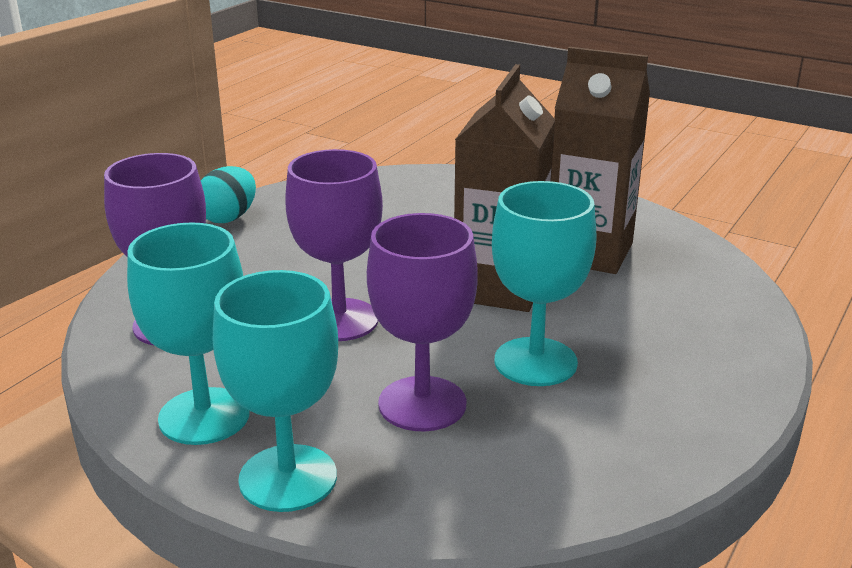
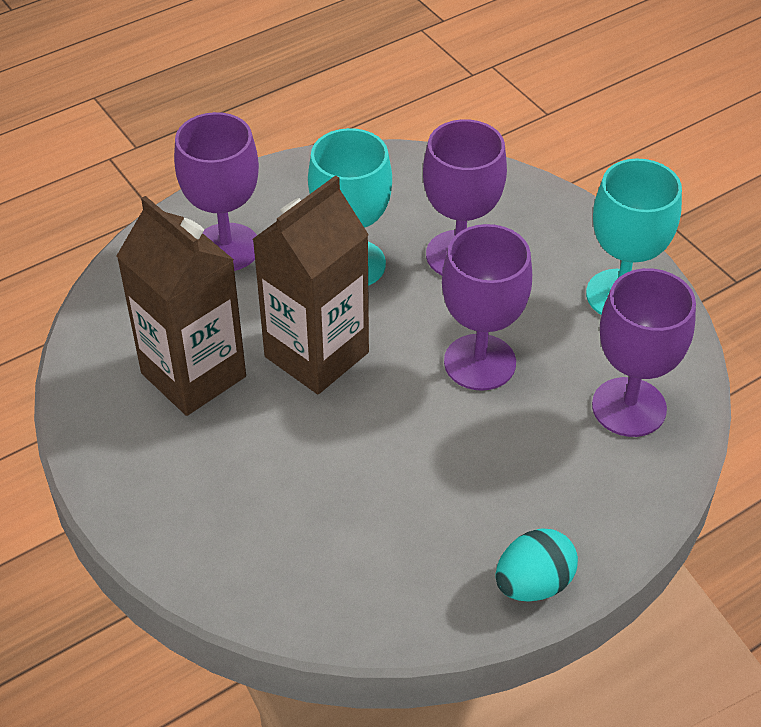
camera: 155 degrees left, 20 degrees up
(288, 478) = (576, 228): turquoise goblet -> none
(679, 340) = (226, 248): none -> purple goblet

